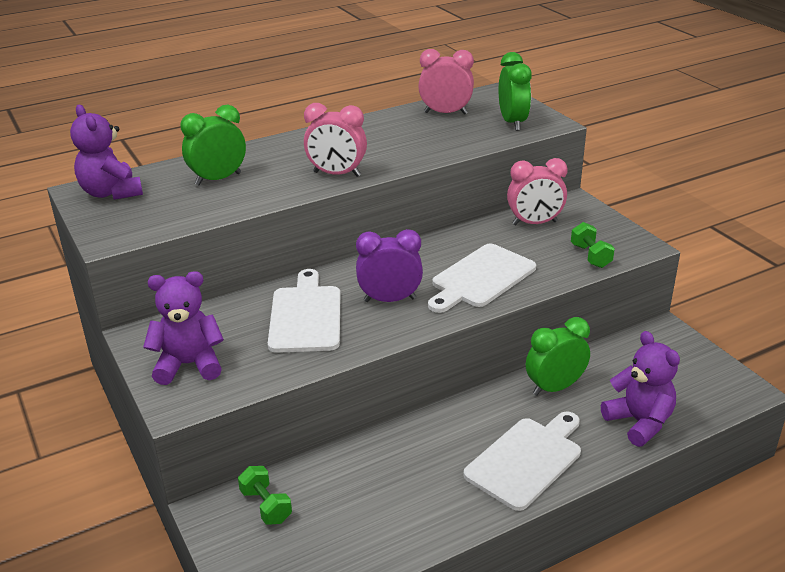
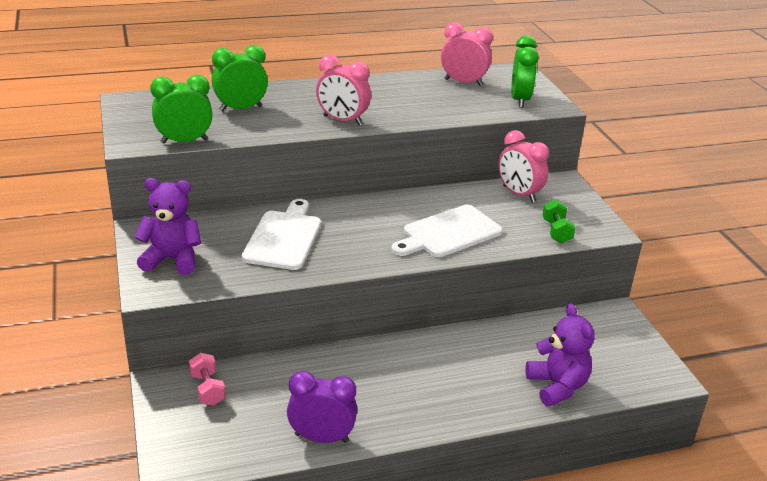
camera: 10 degrees right, 0 degrees up
(111, 193) = (149, 106): purple teddy bear -> none
(266, 506) = (207, 389): green dumbbell -> pink dumbbell
(389, 300) = (361, 237): purple clock -> purple clock (321, 438)
(526, 460) = (442, 397): white cutting board -> none
(534, 223) = (519, 194): pink clock -> pink clock turned 45 degrees clockwise
(554, 387) = (493, 342): green clock -> green clock (184, 141)

